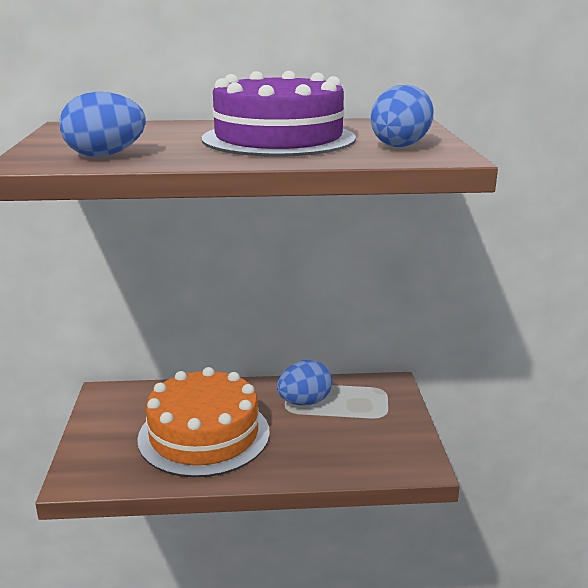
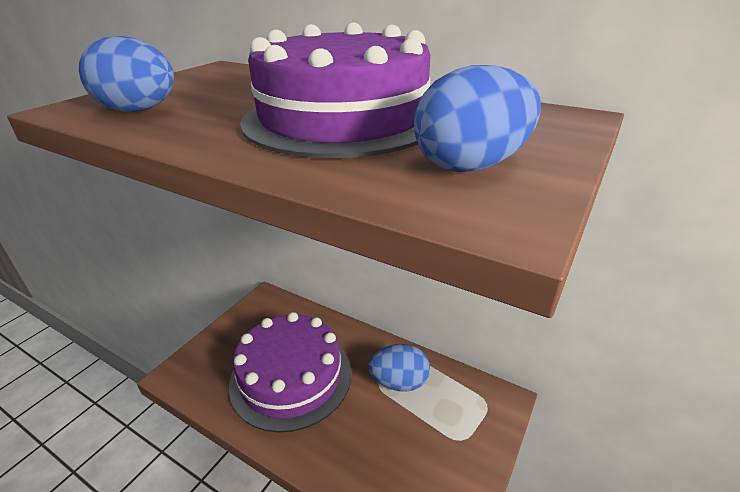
camera: 35 degrees right, 10 degrees up
(204, 435) = (291, 377): orange cake -> purple cake

